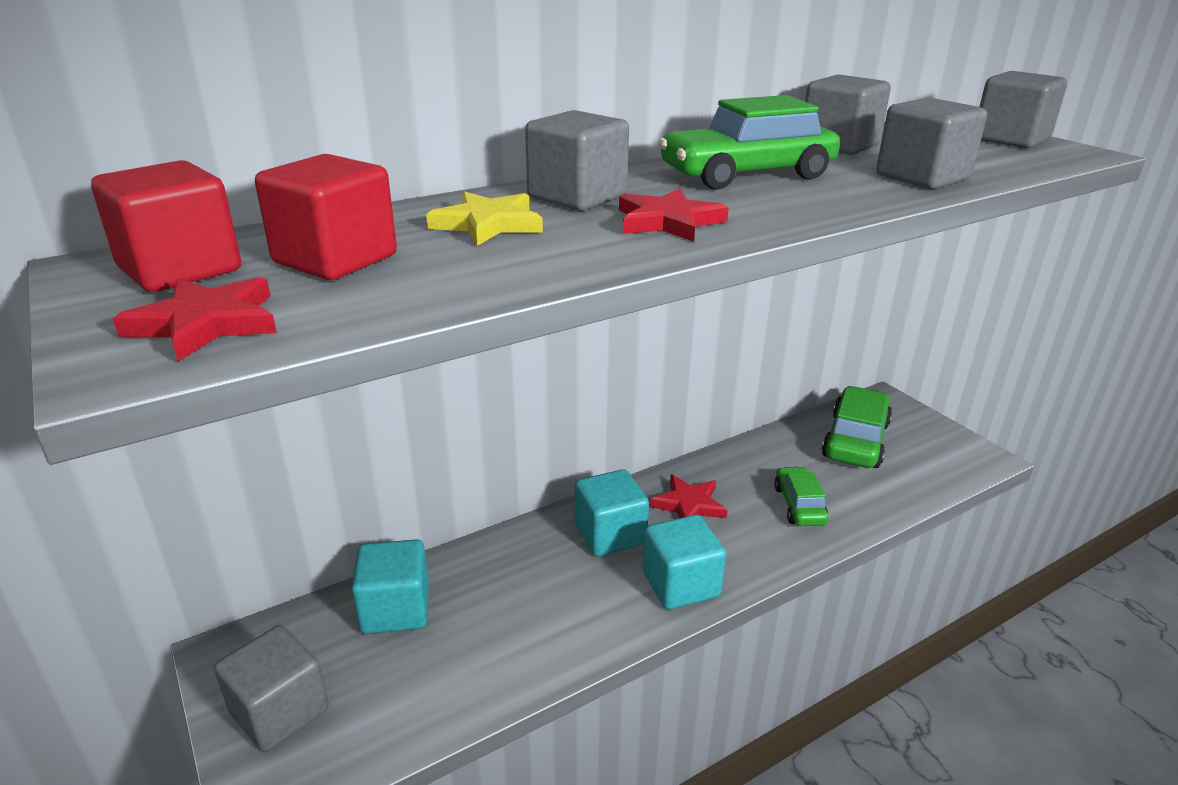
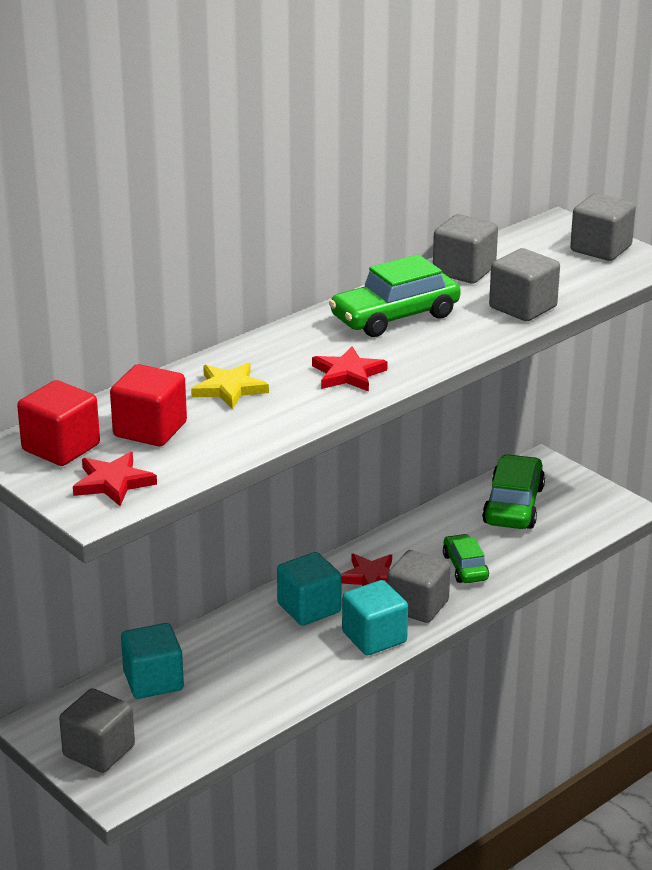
camera: 10 degrees left, 0 degrees up
(577, 197) = (278, 355): grey cube -> grey cube (417, 606)

